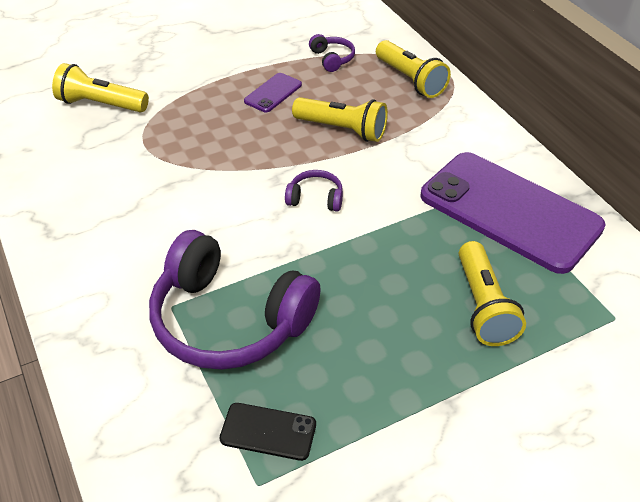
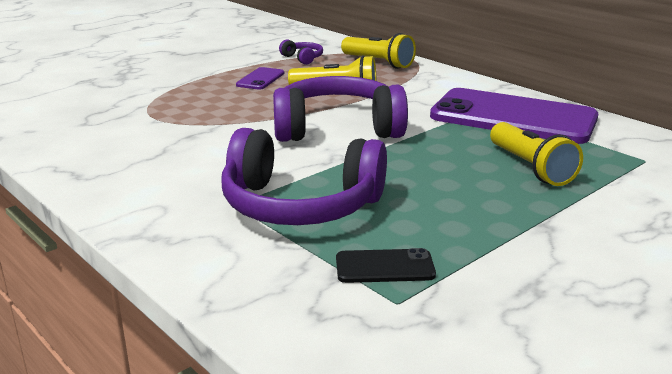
camera: 15 degrees left, 20 degrees down
(101, 104) = (95, 99): yellow flashlight -> none
(315, 198) = (337, 128): purple headphones -> purple headphones, size x2.38

